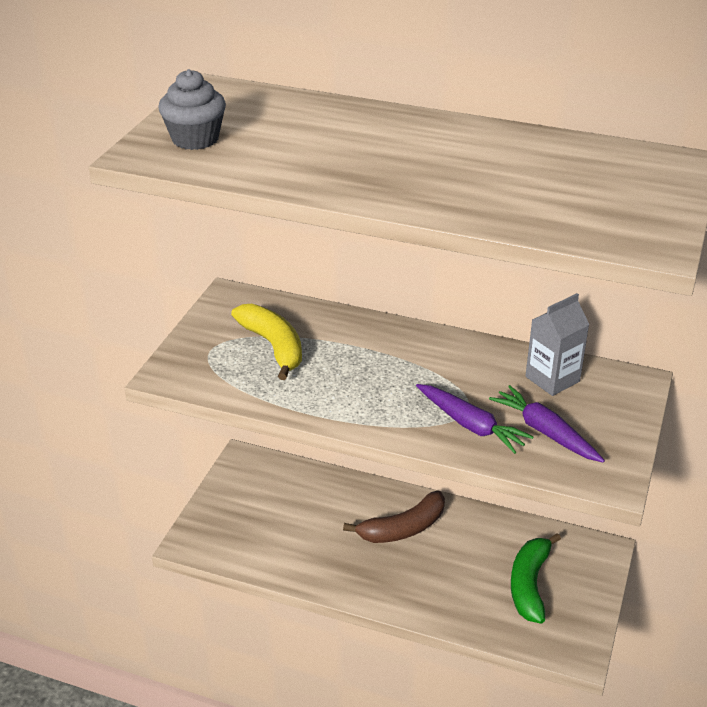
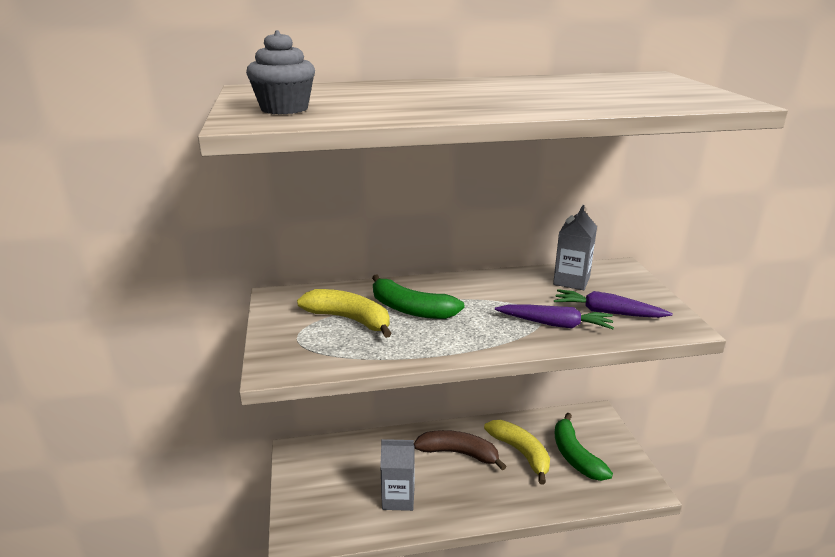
camera: 30 degrees left, 10 degrees down
(306, 547) = (398, 498): none -> grey carton
(342, 355) = (411, 309): none -> green banana
(403, 528) = (459, 453): brown banana -> brown banana turned 105 degrees counterclockwise
(470, 556) = (520, 453): none -> yellow banana

